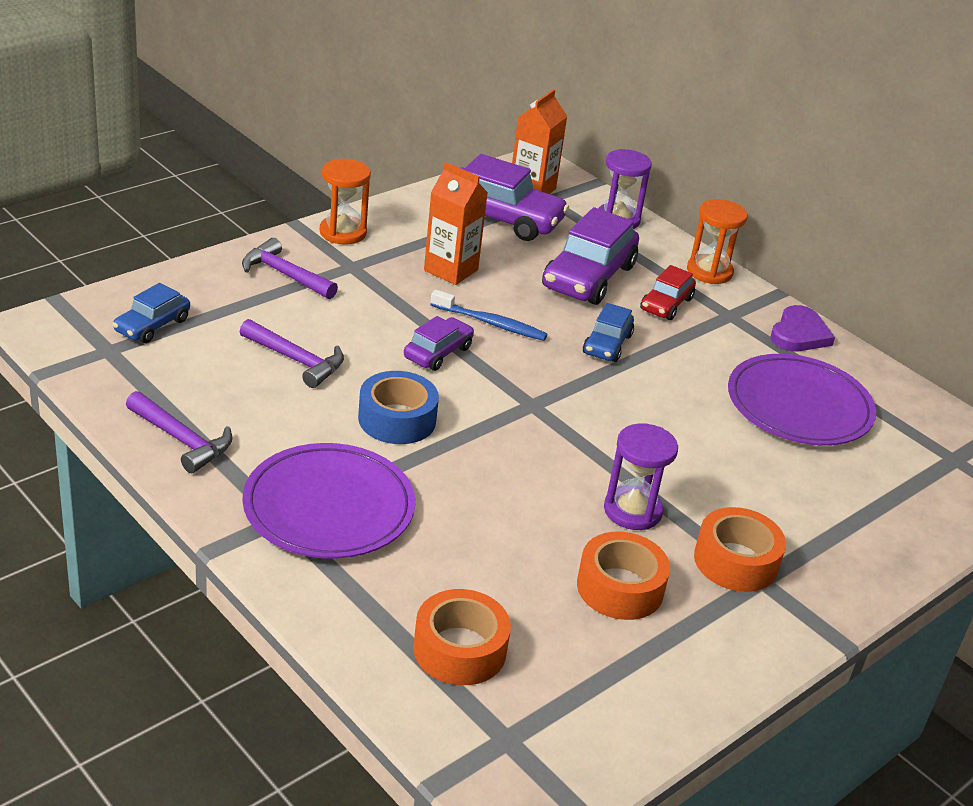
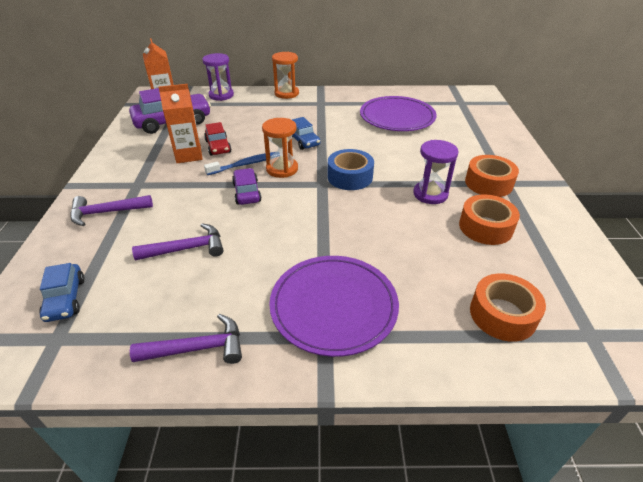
camera: 45 degrees left, 5 degrees up
(343, 232) = (105, 173): orange hourglass -> orange hourglass (282, 169)
(397, 419) = (284, 236): blue tape -> blue tape (350, 177)
(589, 277) = (250, 121): purple car -> none
(666, 304) = (294, 113): red car -> red car (218, 146)
(799, 334) = (351, 95): purple heart -> none

